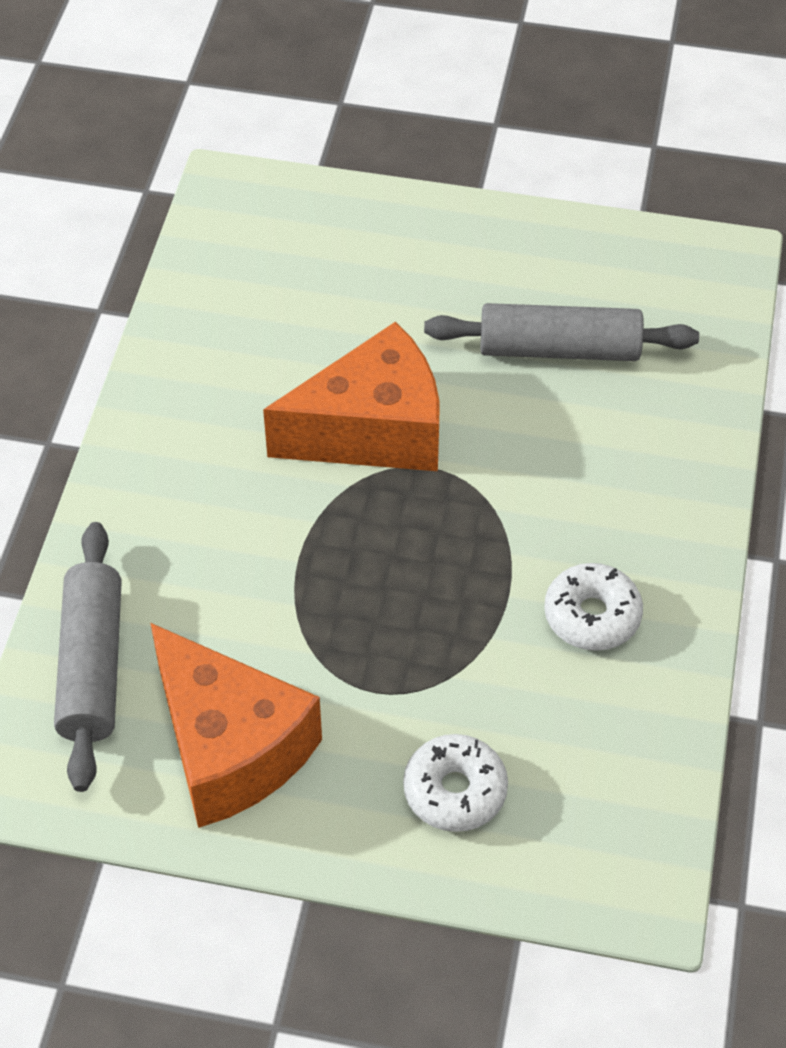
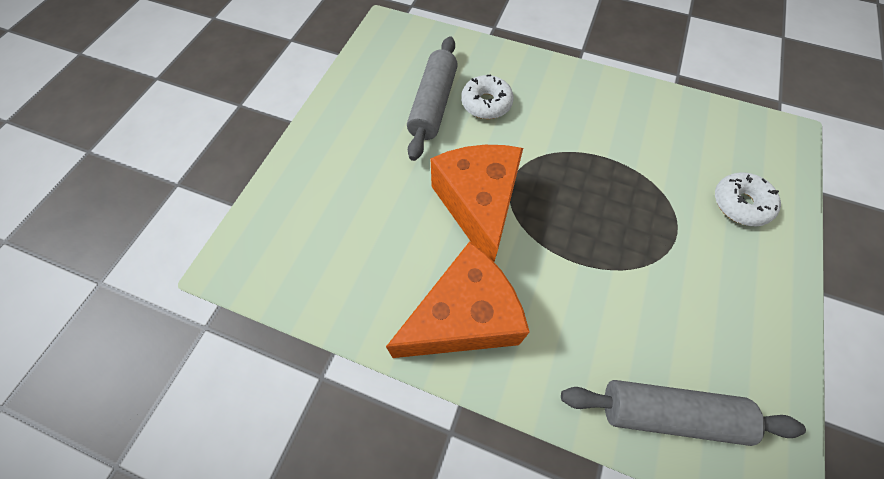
camera: 80 degrees left, 10 degrees up
(229, 747) = (727, 323): orange cheese -> orange cheese (463, 318)
(592, 616) = (620, 124): white donut -> white donut (486, 103)

